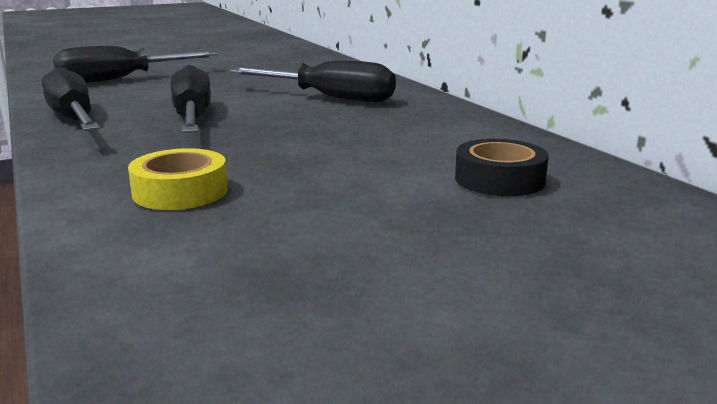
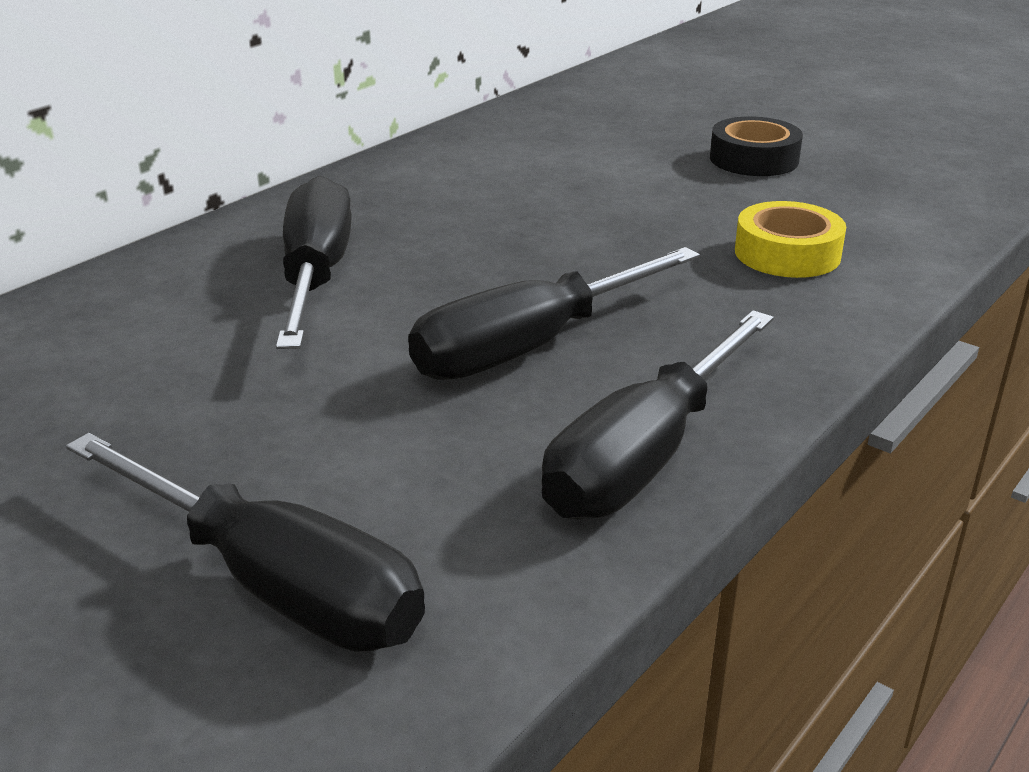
camera: 115 degrees left, 10 degrees up
(499, 179) = (582, 141): black tape -> black tape (754, 159)

